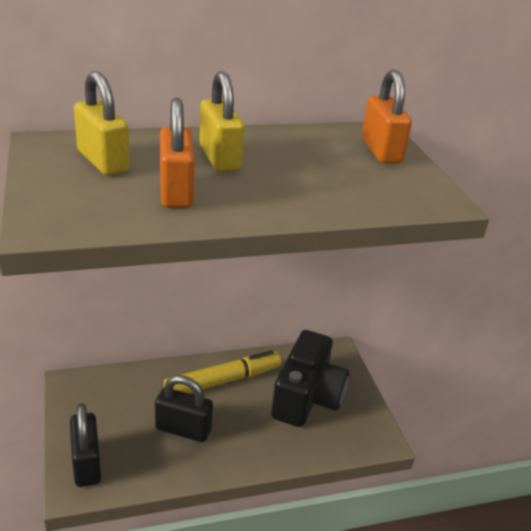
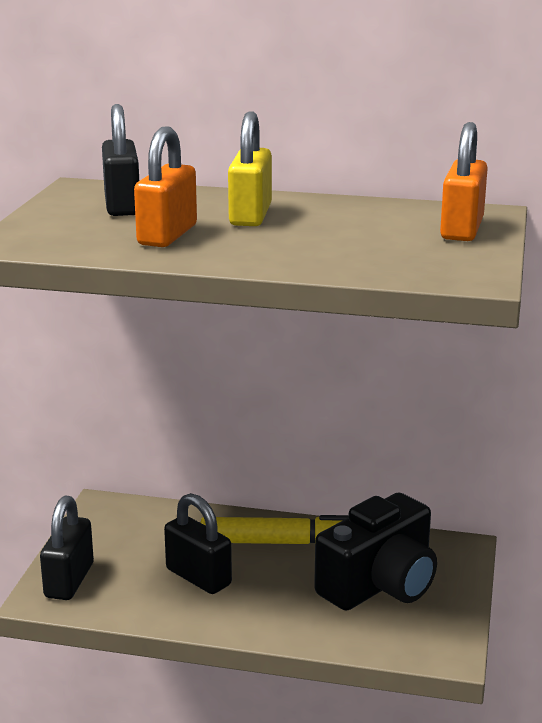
camera: 30 degrees right, 10 degrees down
(103, 161) = (122, 206): yellow padlock -> black padlock

